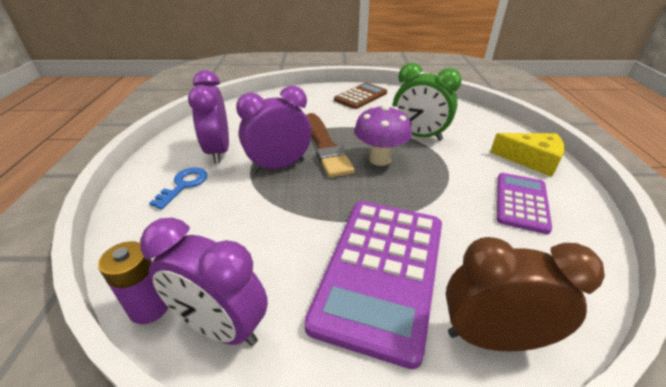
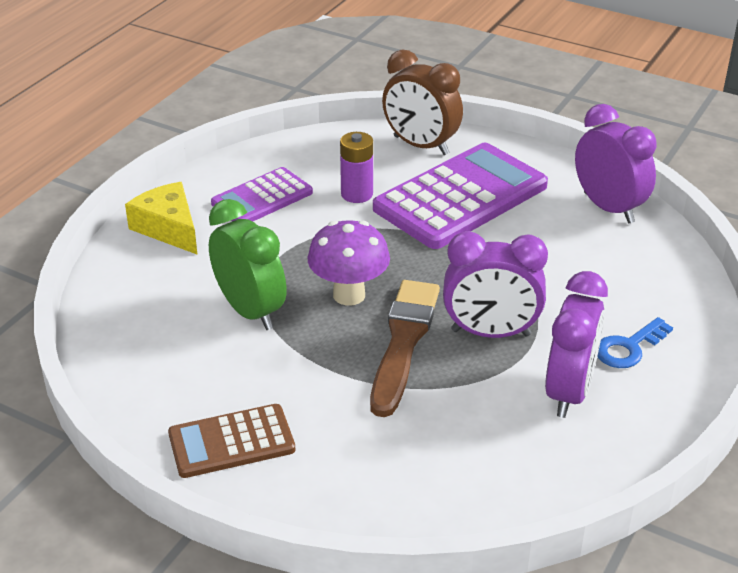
camera: 150 degrees left, 0 degrees up
(150, 307) = (665, 236): purple battery -> purple battery (357, 194)

